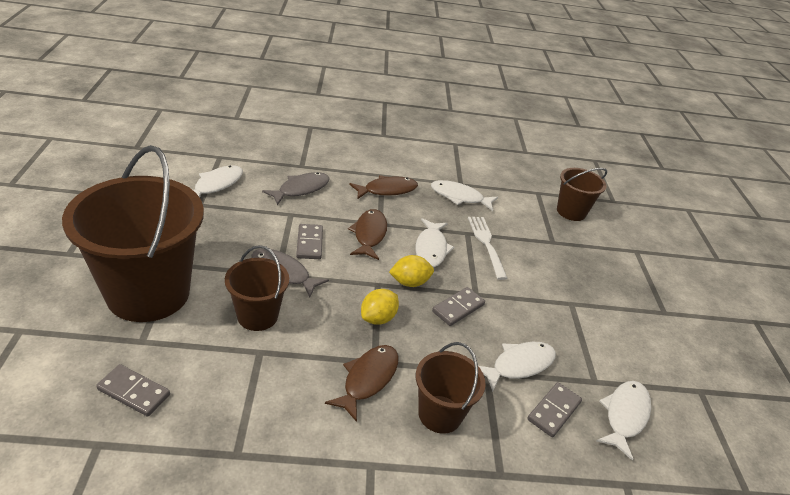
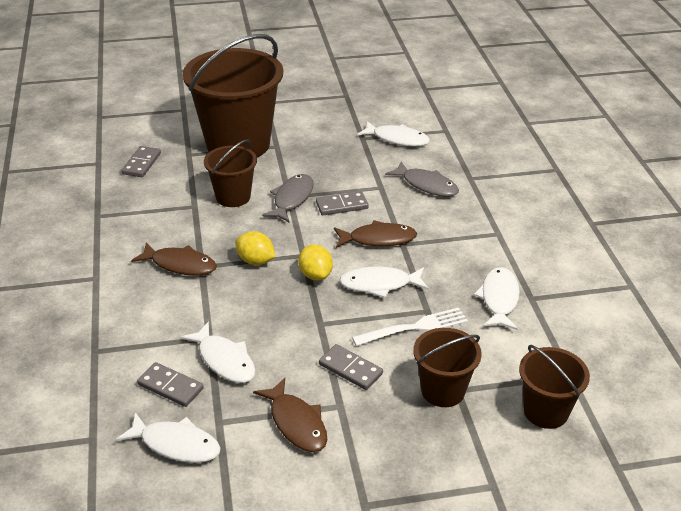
camera: 85 degrees right, 0 degrees up
(387, 190) = (469, 241): brown fish -> brown fish (296, 423)
(440, 414) = (151, 310): brown bucket -> brown bucket (443, 391)
(458, 308) = (291, 312): grey domino -> grey domino (350, 369)

